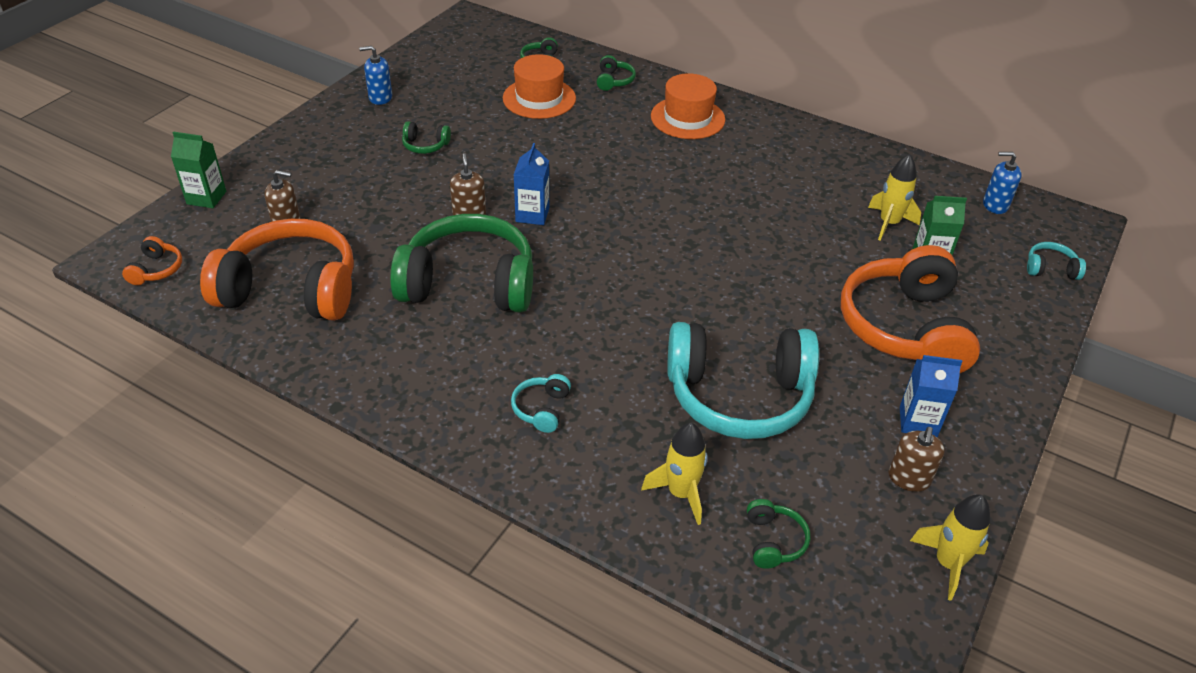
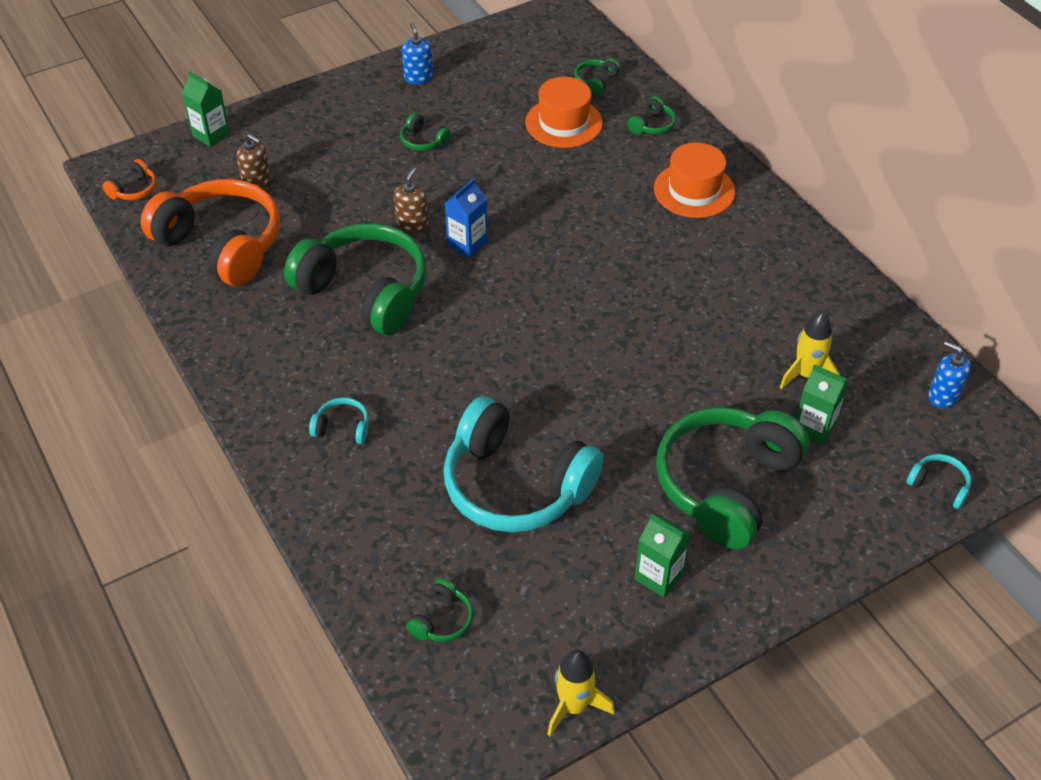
camera: 30 degrees right, 5 degrees up
(380, 97) = (418, 77): blue soap dispenser -> blue soap dispenser turned 45 degrees clockwise
(542, 409) = (342, 428): turquoise headphones -> turquoise headphones turned 60 degrees clockwise
(681, 493) = (399, 547): yellow rocket -> none
(905, 328) = (726, 485): orange headphones -> green headphones
(909, 478) = (604, 622): brown soap dispenser -> none
(918, 421) = (659, 576): blue carton -> green carton

